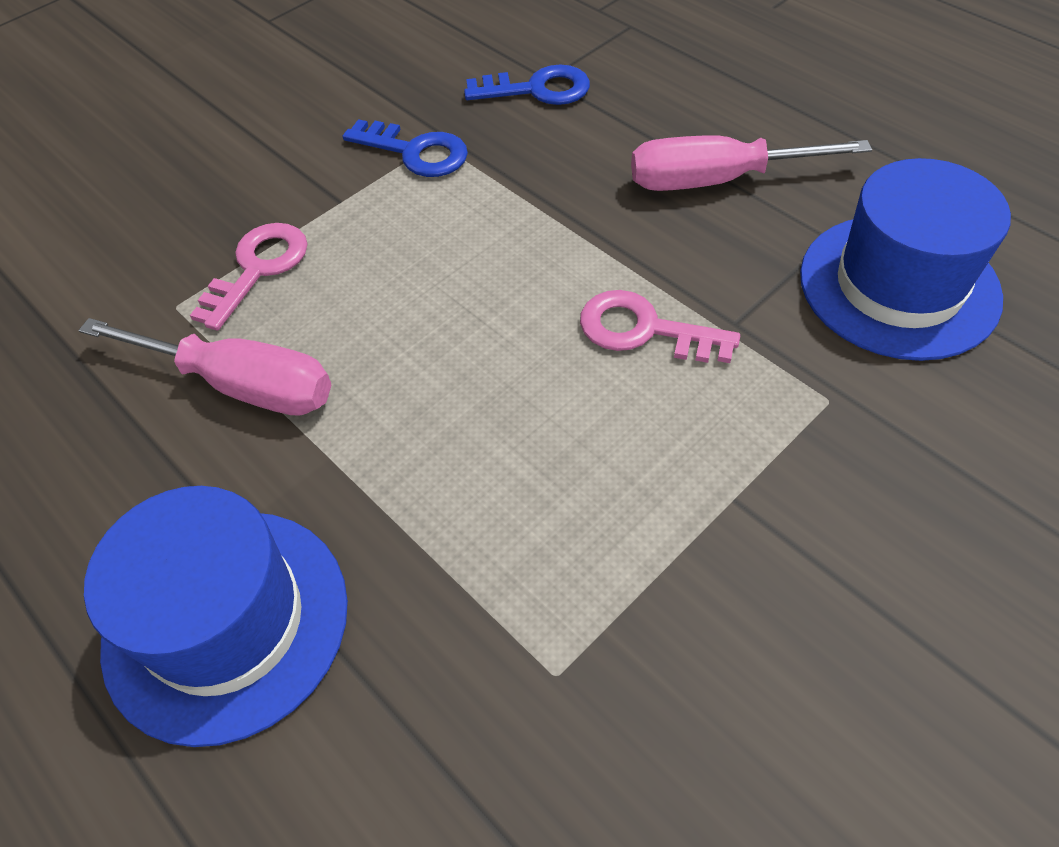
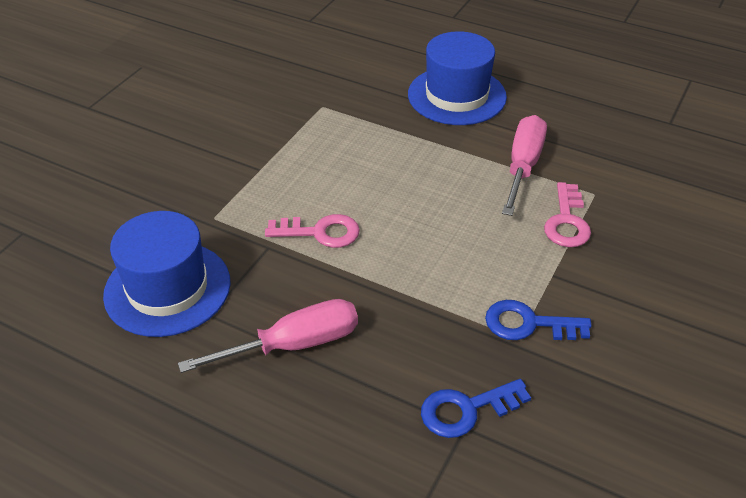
camera: 160 degrees right, 10 degrees down
(240, 384) = (523, 166): pink screwdriver -> pink screwdriver turned 105 degrees clockwise

